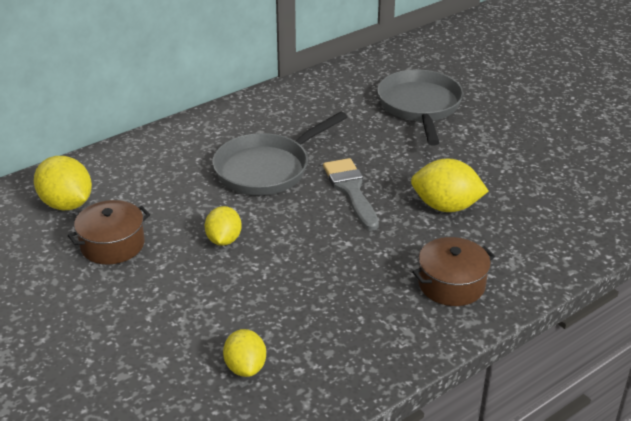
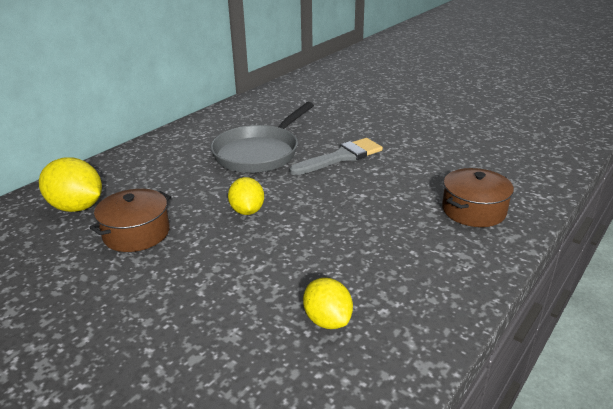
camera: 15 degrees left, 5 degrees down
(351, 190) = (341, 157): grey brush -> grey brush turned 90 degrees clockwise
(420, 106) = (361, 98): grey pan -> none
(446, 206) = (427, 156): yellow lemon -> none

